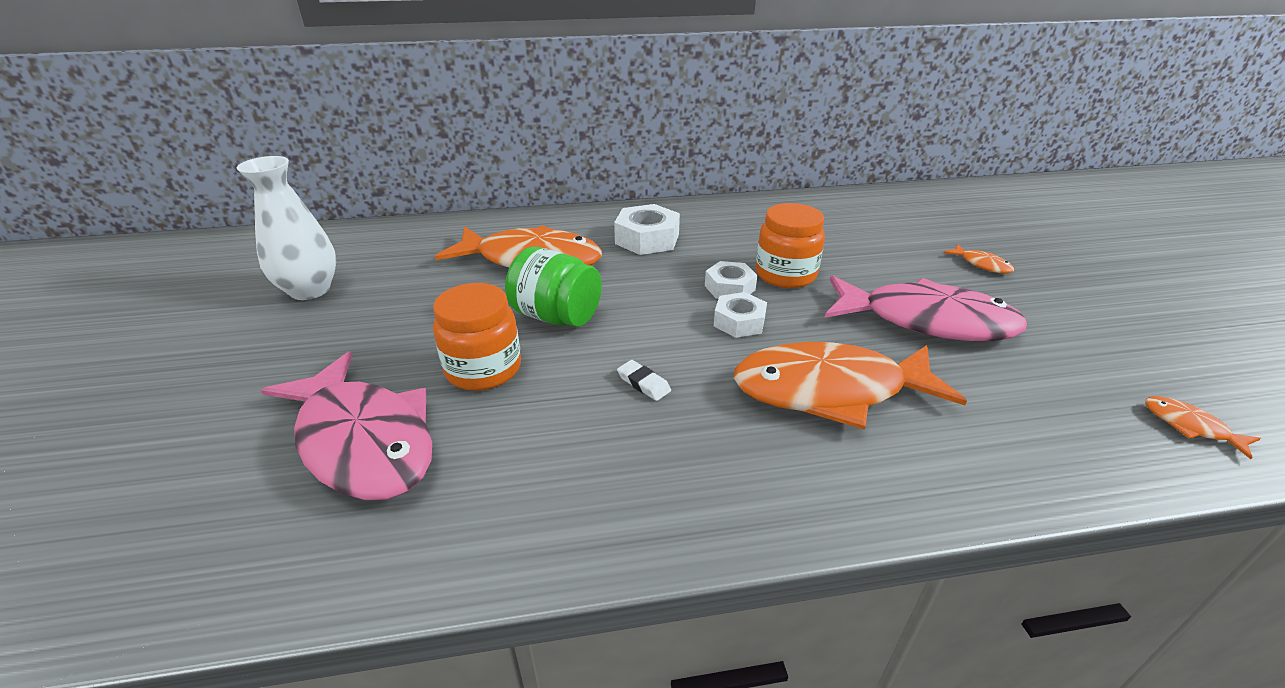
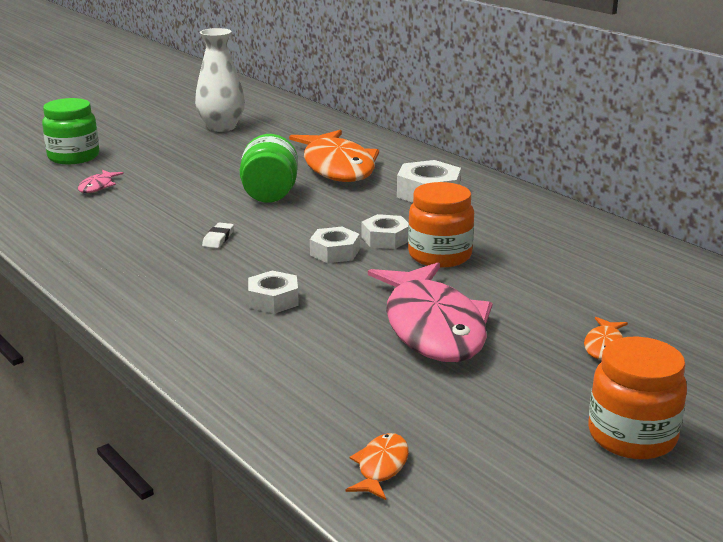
camera: 60 degrees right, 10 degrees down
(211, 438) = (73, 157): none -> green jar
(363, 441) = (98, 186): pink fish -> pink fish, size x0.40
(483, 369) = (187, 193): orange jar -> orange jar (632, 436)
(830, 390) = (273, 300): orange fish -> white nut

